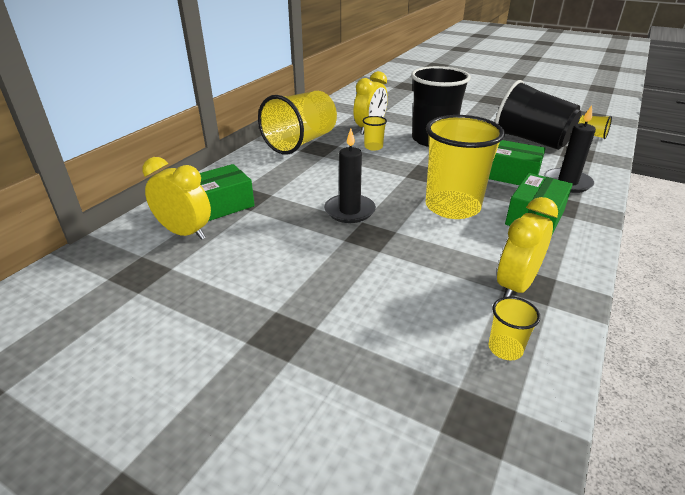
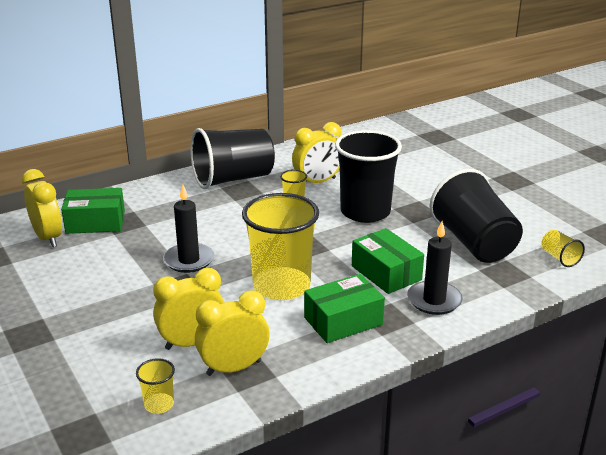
camera: 30 degrees right, 5 degrees down
(301, 142) = (233, 179): yellow cup -> black cup
(450, 278) = (192, 343): none -> yellow clock

